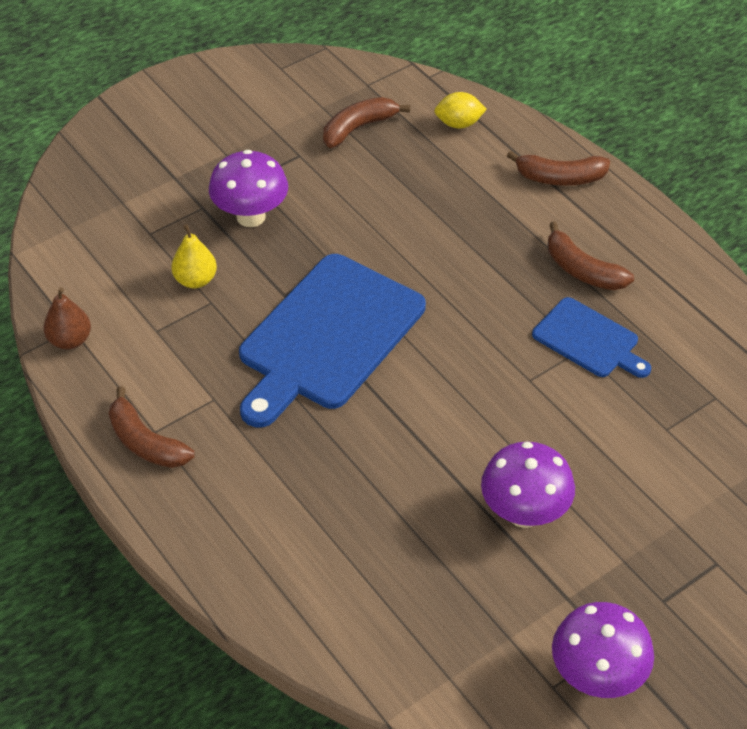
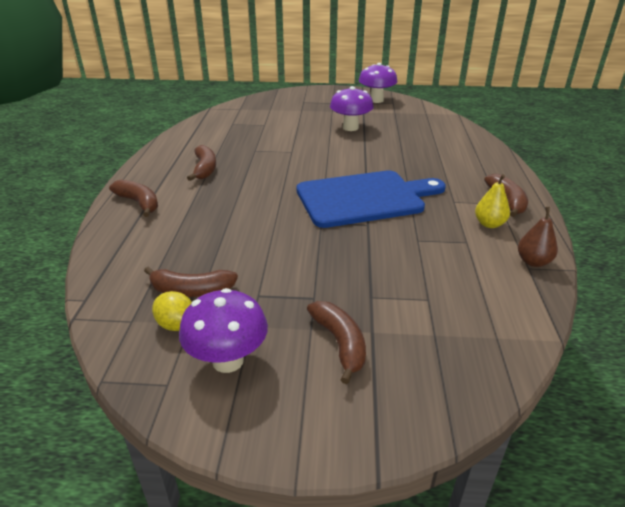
camera: 140 degrees left, 15 degrees down
(191, 155) = (340, 343): none -> brown banana
(195, 280) = (417, 255): yellow pear -> yellow pear (489, 224)
(251, 216) = (342, 273): purple mushroom -> purple mushroom (228, 360)
(459, 124) = (130, 257): yellow lemon -> yellow lemon (176, 325)
(589, 340) = (246, 151): blue cutting board -> none

